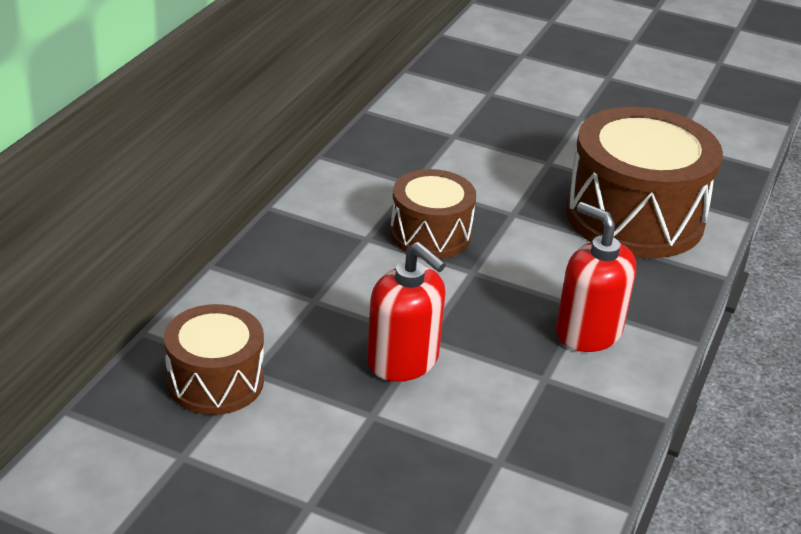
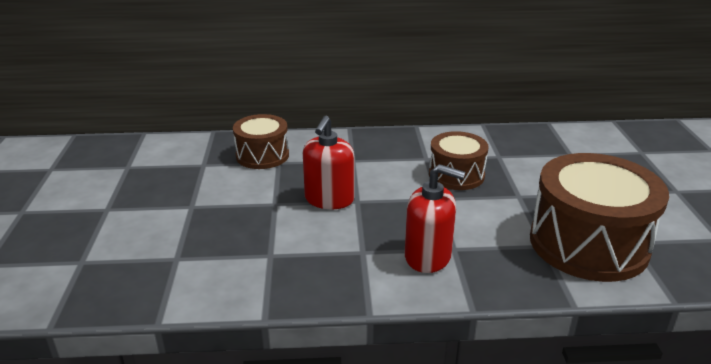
camera: 65 degrees right, 5 degrees down
(588, 332) = (428, 256): red soap dispenser -> red soap dispenser turned 90 degrees clockwise

